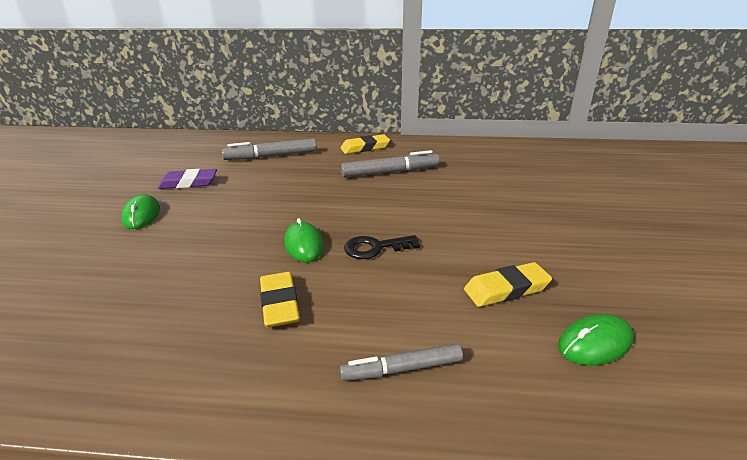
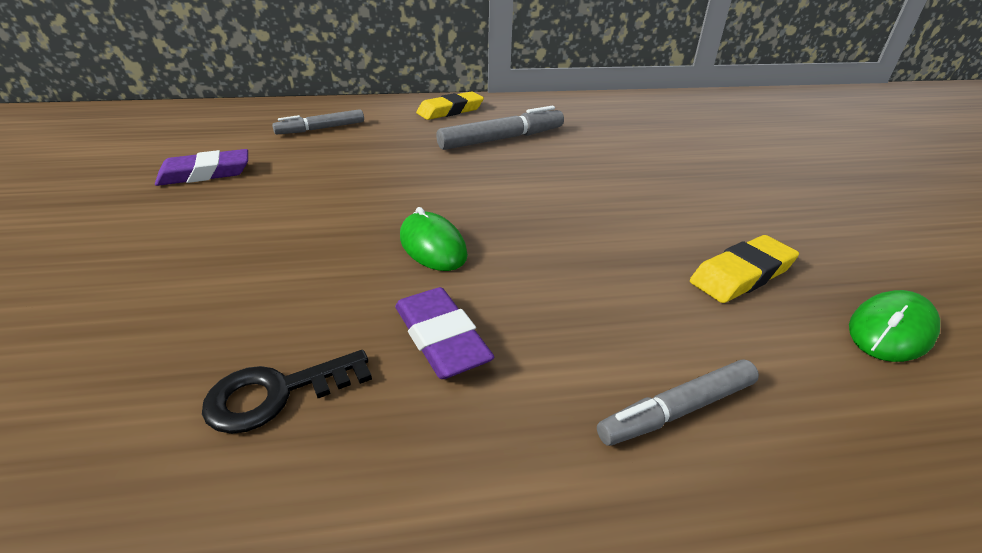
camera: 15 degrees left, 5 degrees up
(141, 215) = (143, 227): green mouse -> none
(271, 156) = (321, 129): grey marker -> grey marker, size x0.66
(279, 303) = (441, 338): yellow eraser -> purple eraser
(375, 248) = (538, 240): black key -> black key (276, 394)

